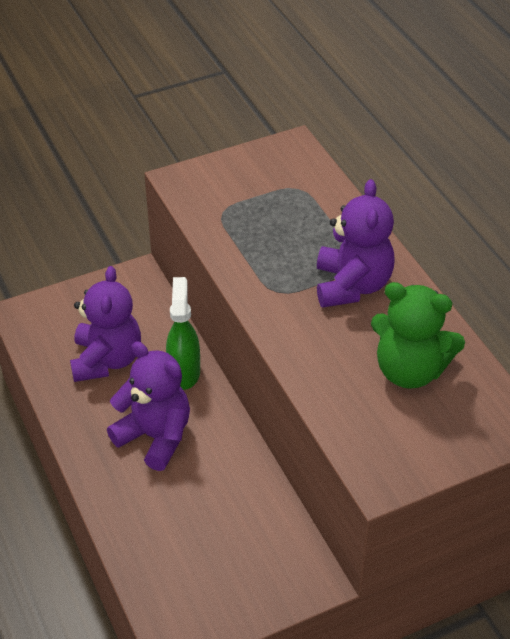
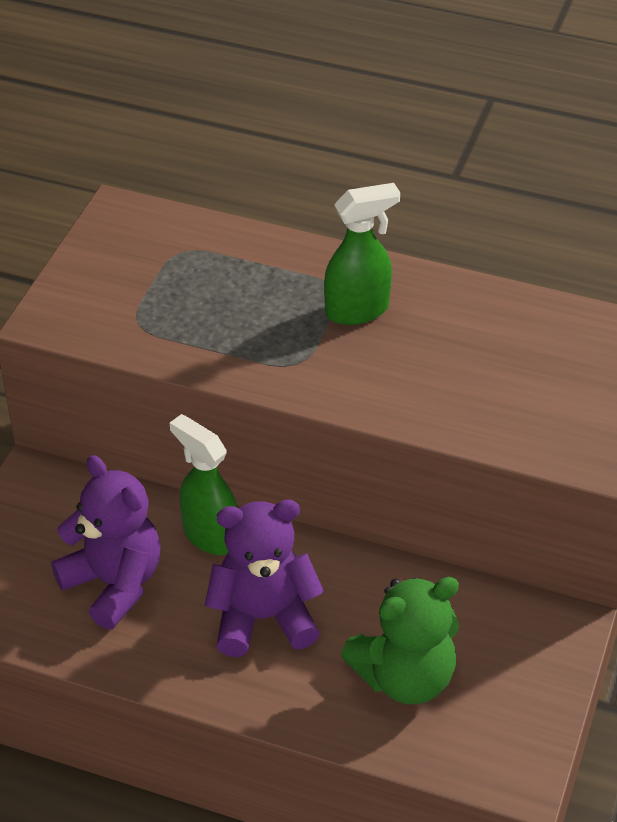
camera: 45 degrees left, 0 degrees up
(352, 286) = (358, 310): purple teddy bear -> green spray bottle
(410, 370) = (507, 351): green teddy bear -> green teddy bear (405, 677)

